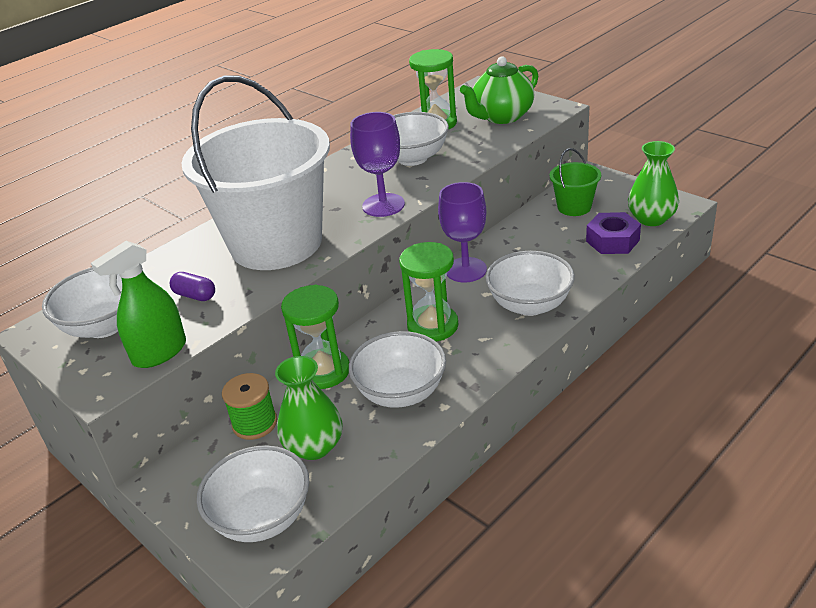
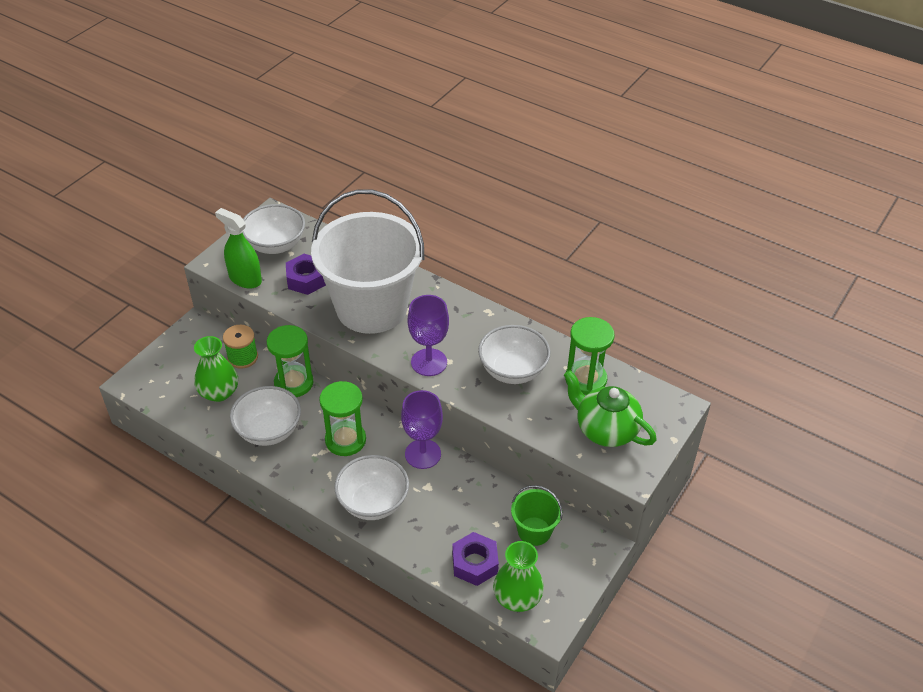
camera: 75 degrees right, 10 degrees up
(195, 295) = (306, 279): purple capsule -> purple nut
(262, 517) = (161, 379): white bowl -> none

